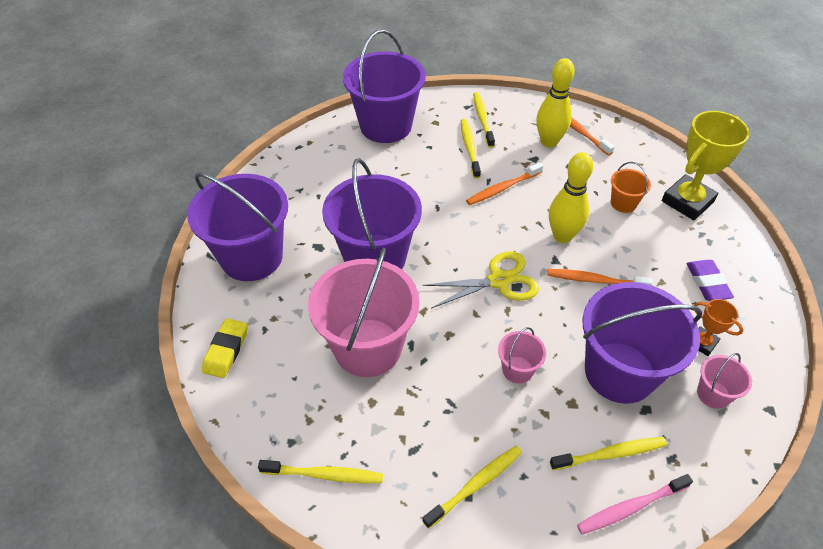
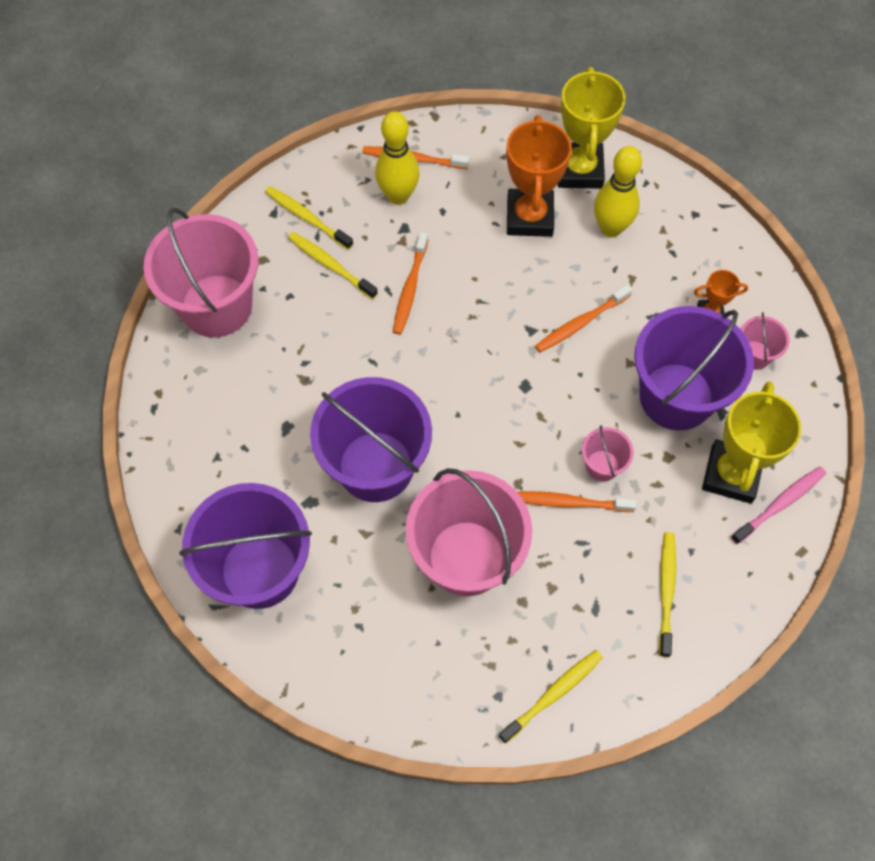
camera: 45 degrees left, 15 degrees up
(226, 350) = (350, 677): yellow eraser -> none
(386, 126) = (216, 306): purple bucket -> pink bucket
(469, 372) = (569, 502): none -> orange toothbrush
(499, 281) = (506, 393): yellow scissors -> none
(562, 236) = (512, 298): yellow bowling pin -> yellow bowling pin (611, 228)
(610, 454) = (731, 474): yellow toothbrush -> yellow trophy
(623, 203) = (529, 217): orange bucket -> orange trophy
(630, 507) = (780, 504): pink toothbrush -> pink toothbrush turned 150 degrees counterclockwise
(707, 283) = (666, 248): purple eraser -> none

